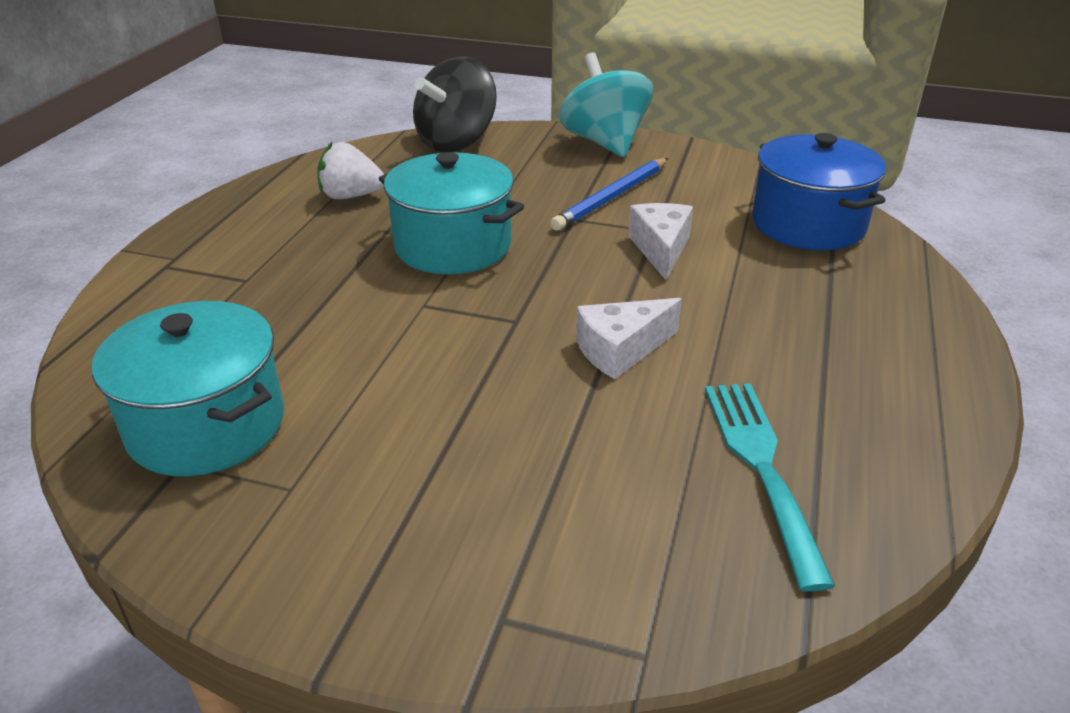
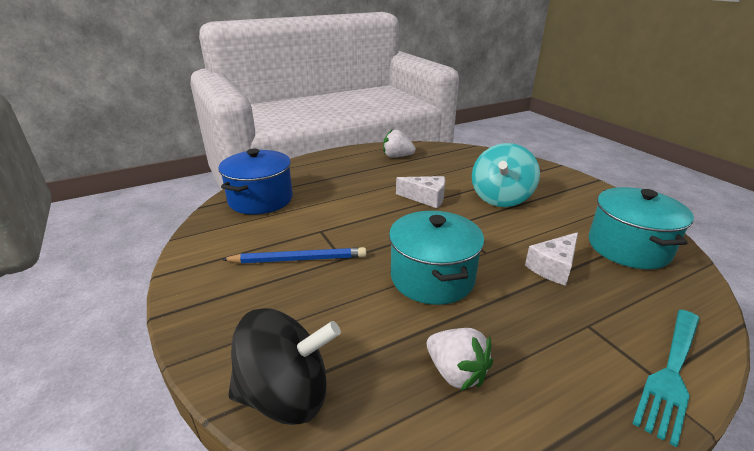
camera: 135 degrees left, 5 degrees down
(604, 142) = (204, 307): turquoise spinning top -> turquoise spinning top (501, 198)
(660, 249) = (338, 221): white cheese -> white cheese (553, 267)
(761, 466) = (435, 162): turquoise fork -> turquoise fork (671, 374)
(859, 434) = (397, 156): none -> white strawberry

